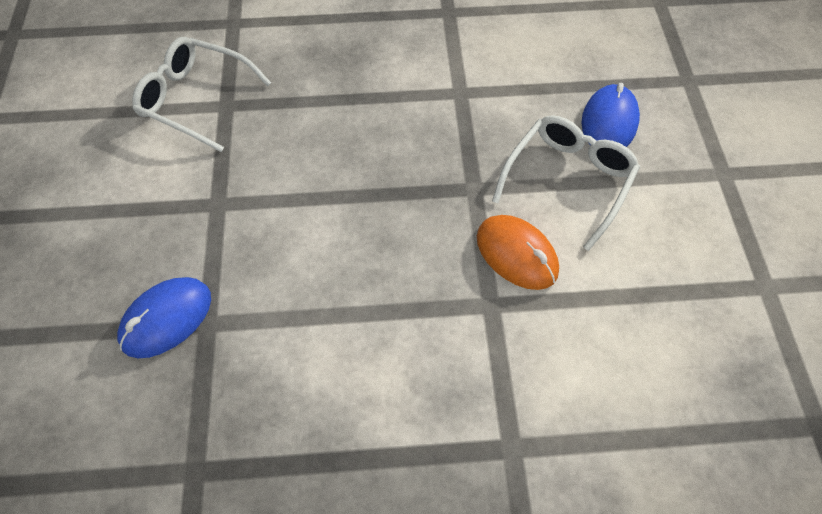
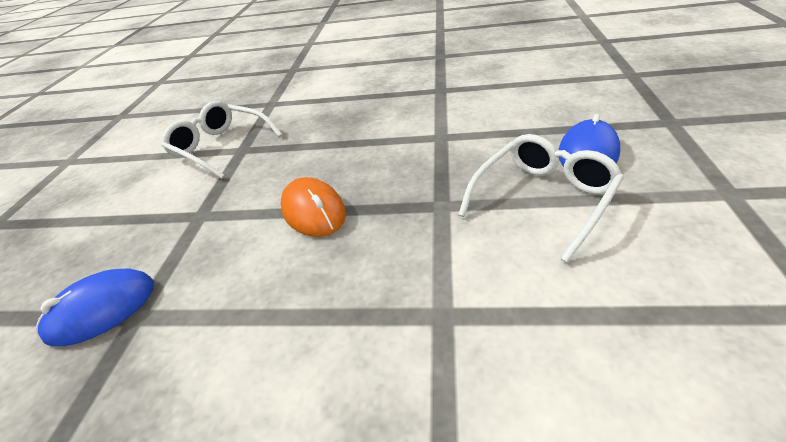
camera: 15 degrees right, 20 degrees down
(516, 254) = (480, 264): orange mouse -> orange mouse (313, 211)

